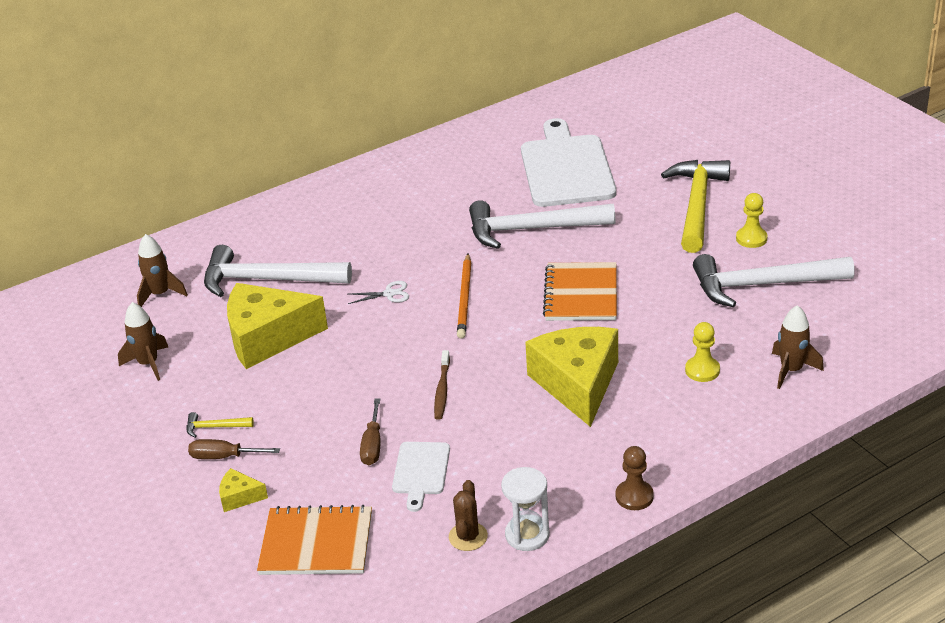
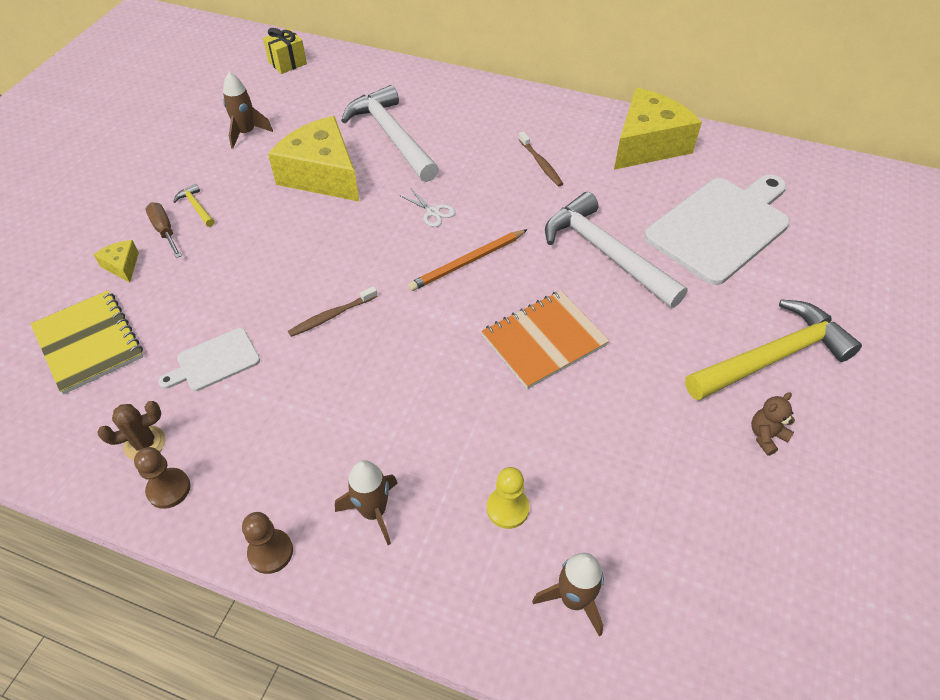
camera: 50 degrees right, 15 degrees up
(74, 303) = (287, 63): none -> yellow gift
(160, 294) = (330, 94): brown rocket -> brown rocket (373, 512)
(316, 543) = (89, 343): orange notebook -> yellow notebook
(372, 445) = (230, 310): brown screwdriver -> none
(401, 217) = (540, 163): none -> brown toothbrush
(527, 535) = (169, 489): white hourglass -> brown pawn
(577, 384) = (409, 411): yellow cheese -> yellow cheese (647, 144)
(751, 238) = (766, 436): yellow pawn -> brown teddy bear
(762, 285) = (696, 490): white hammer -> none

